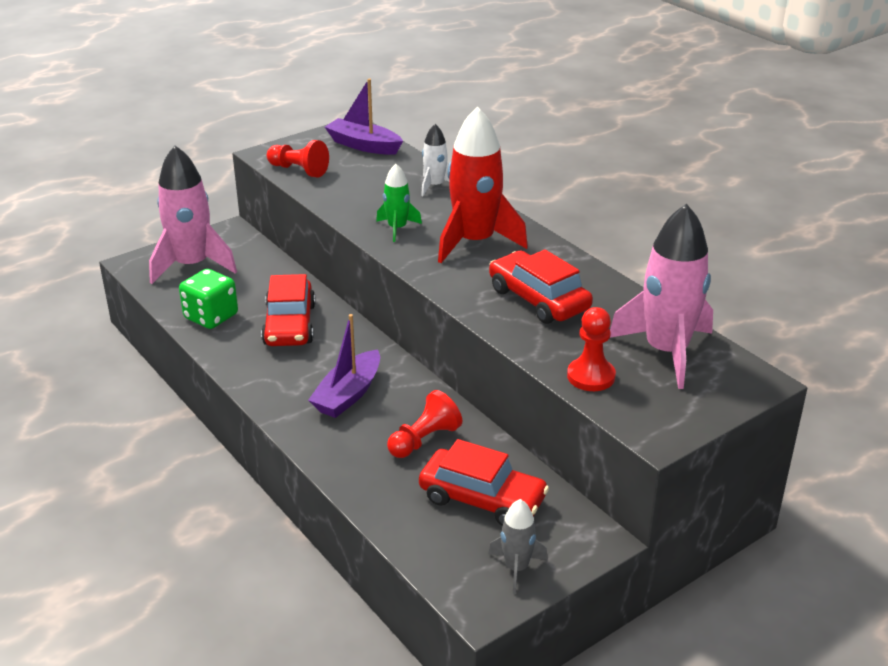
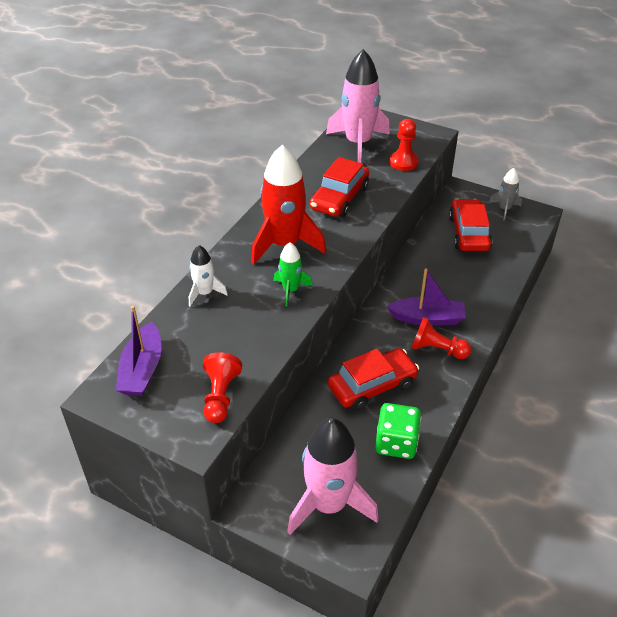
camera: 115 degrees left, 10 degrees up
(424, 440) = (441, 269): red pawn -> red pawn (437, 349)

